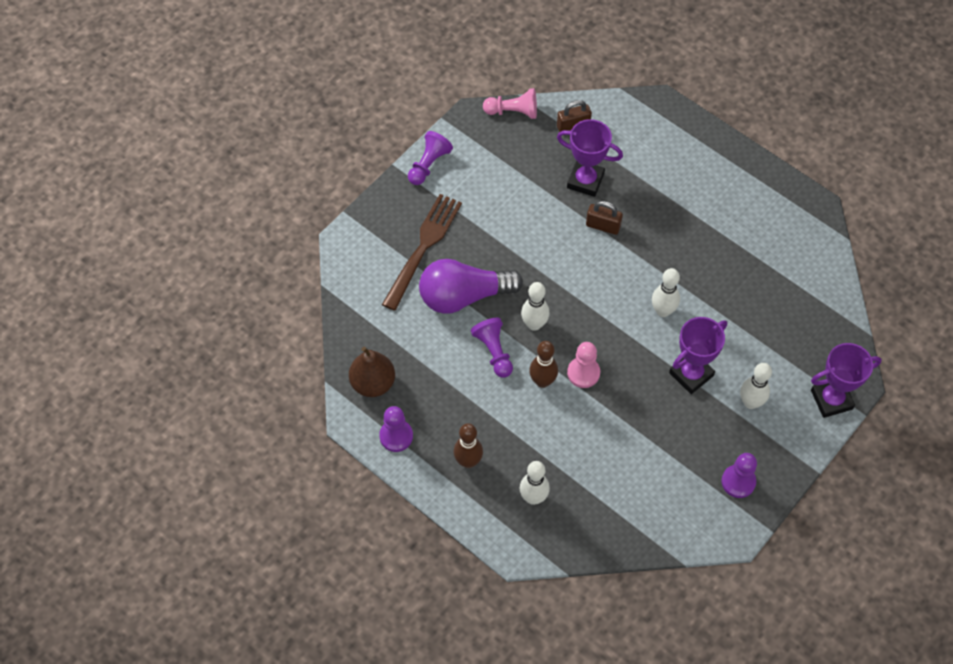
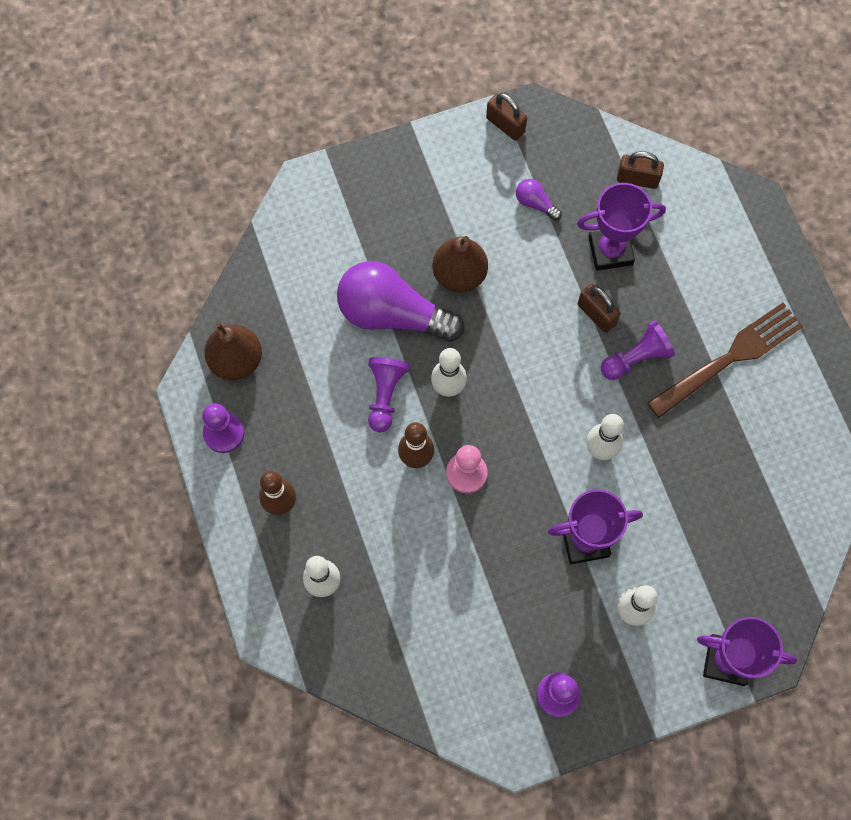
camera: 30 degrees right, 10 degrees up
(423, 247) = (384, 235): brown fork -> brown fork (730, 357)
(428, 164) = (449, 142): purple pawn -> purple pawn (636, 358)
(460, 134) = (505, 125): none -> brown padlock
(493, 247) = (459, 275): none -> brown pear
(513, 112) = (580, 127): pink pawn -> none
(514, 175) = (535, 203): none -> purple light bulb
(585, 181) = (610, 251): purple trophy -> purple trophy turned 60 degrees counterclockwise

